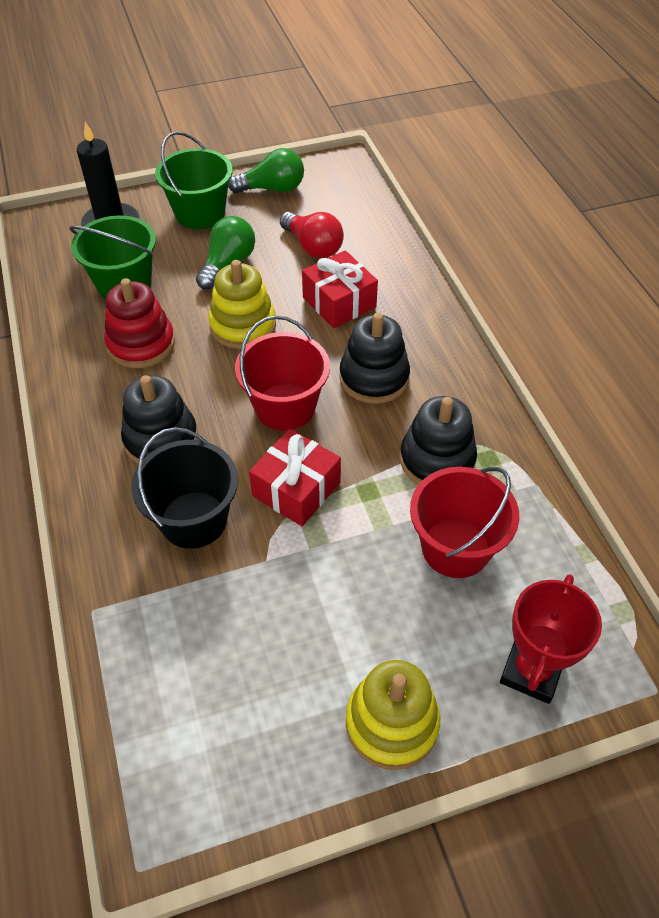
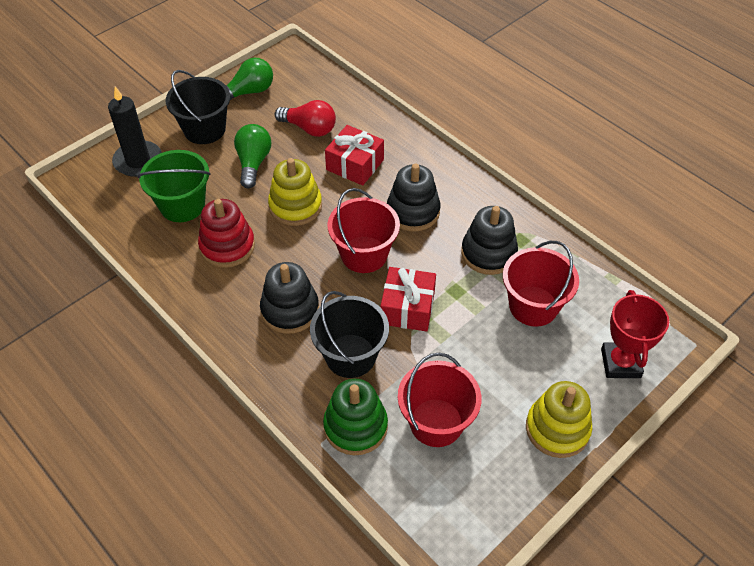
camera: 25 degrees left, 0 degrees up
(145, 607) = (355, 426): none -> green stacking toy
(200, 213) = (204, 129): green bucket -> black bucket
(242, 645) = (436, 422): none -> red bucket

